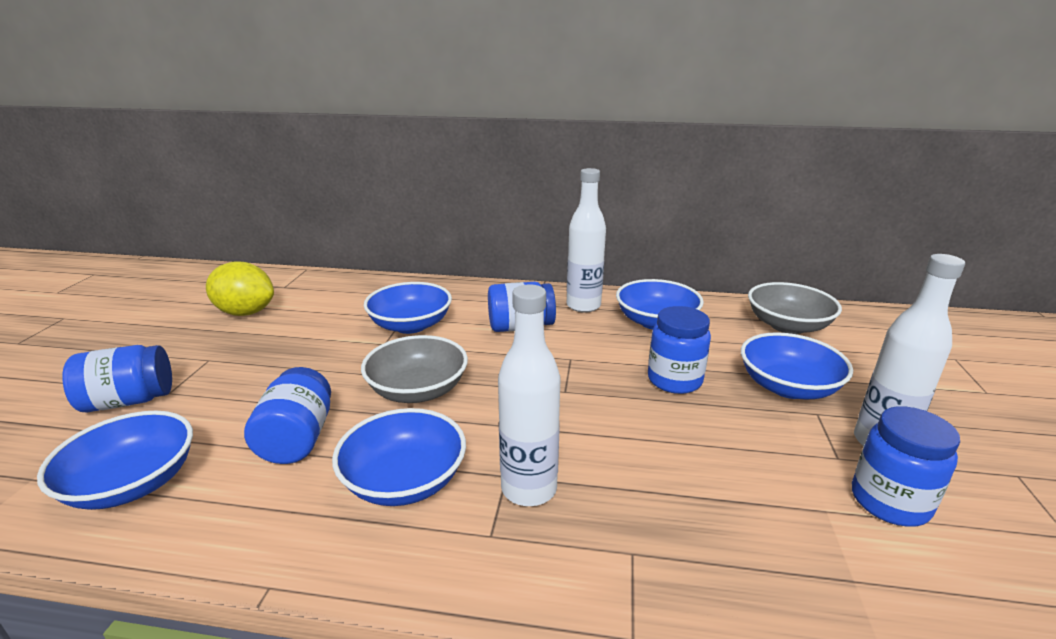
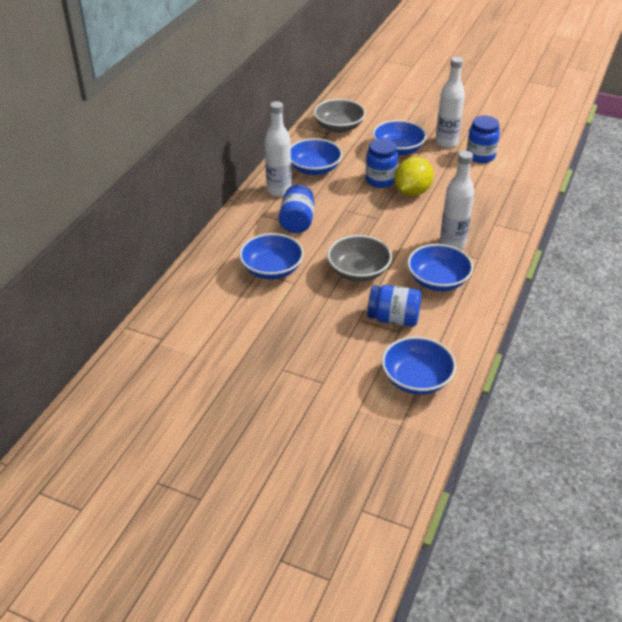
camera: 75 degrees left, 15 degrees up
(129, 401) = (327, 400): blue jar -> none
(245, 312) = (207, 358): yellow lemon -> yellow lemon (412, 192)

